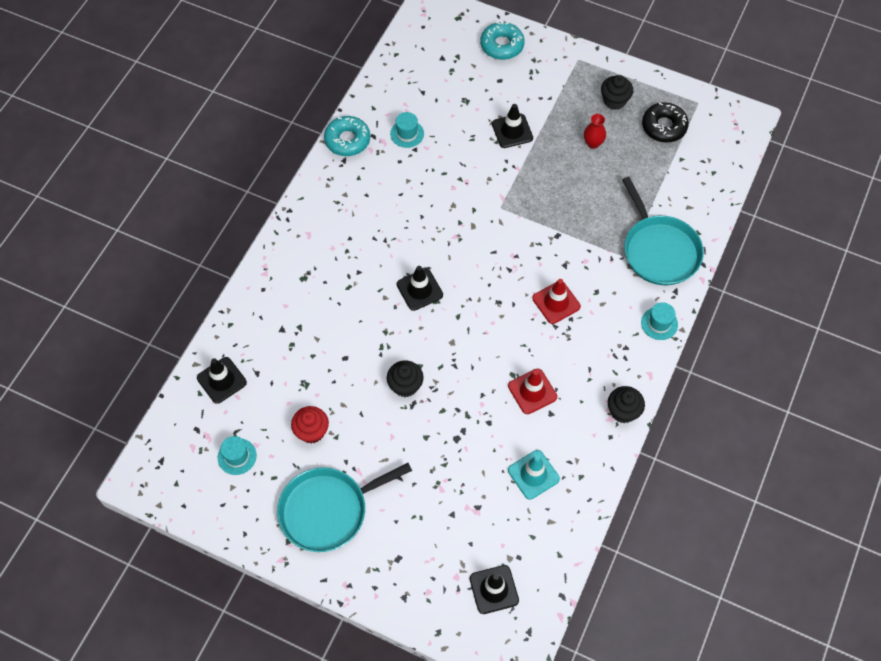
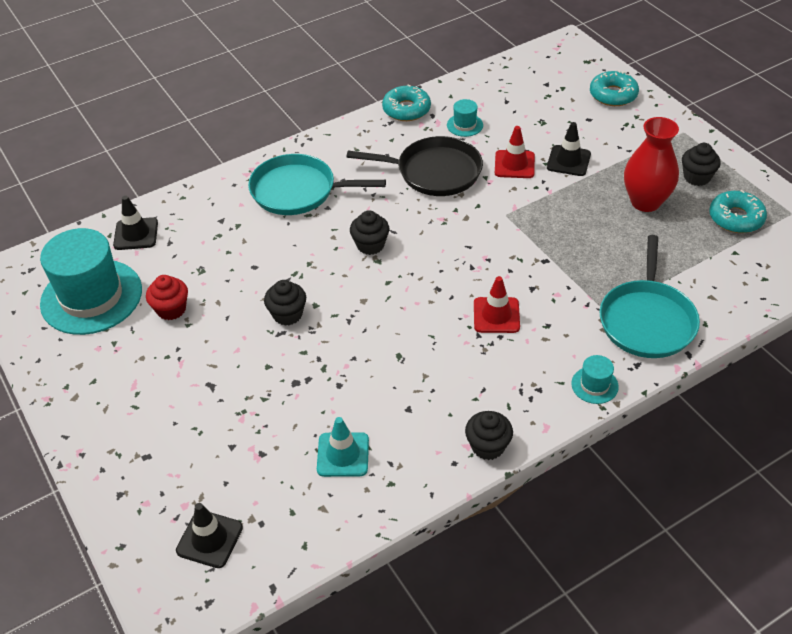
camera: 35 degrees right, 15 degrees down
(237, 456) = (91, 297): turquoise hat -> turquoise hat, size x2.37
(328, 510) = (124, 380): turquoise pan -> turquoise pan (298, 191)
(417, 193) = (434, 172): none -> black pan
(419, 289) = (370, 245): black traffic cone -> black cupcake
(532, 391) = (406, 380): red traffic cone -> red traffic cone (514, 164)
(593, 143) = (645, 202): red vase -> red vase, size x2.00
(664, 126) = (736, 218): black donut -> turquoise donut

